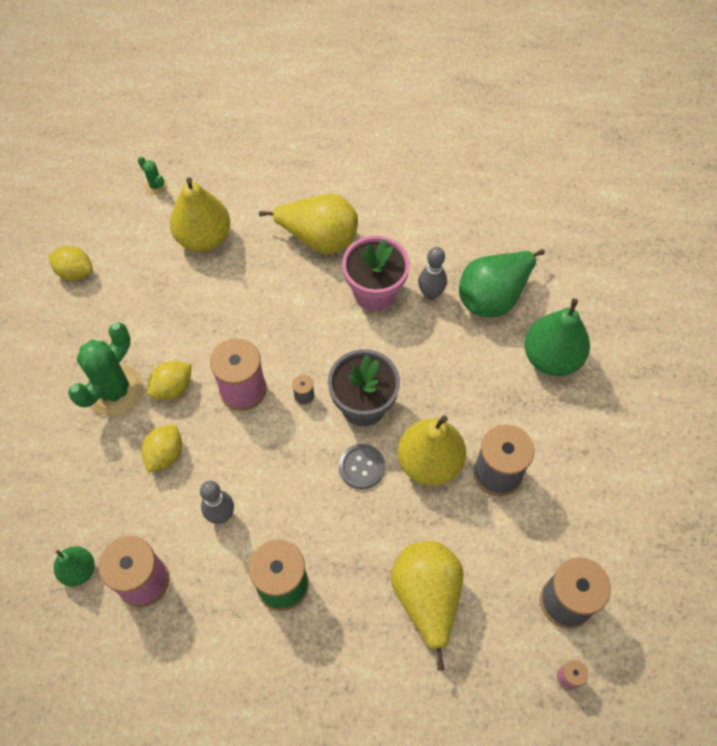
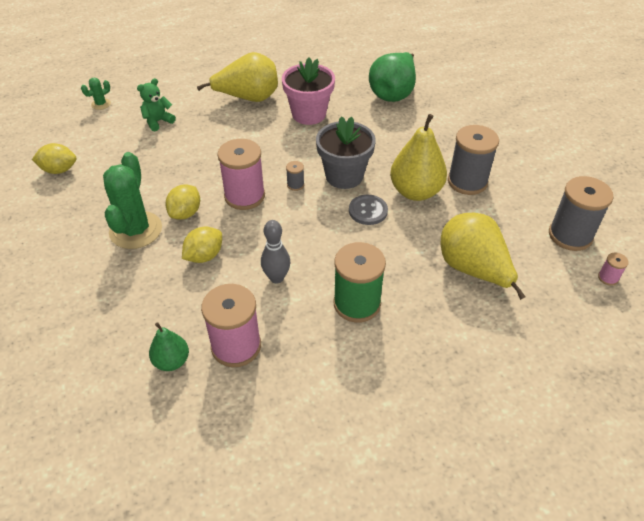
camera: 25 degrees left, 15 degrees down
(155, 186) = (101, 104): green cactus -> green cactus turned 60 degrees counterclockwise
(165, 454) = (204, 256): yellow lemon -> yellow lemon turned 45 degrees clockwise
(204, 238) = (158, 121): yellow pear -> green teddy bear
(430, 294) = (349, 104): grey bowling pin -> none
(551, 358) = (455, 112): green pear -> none

